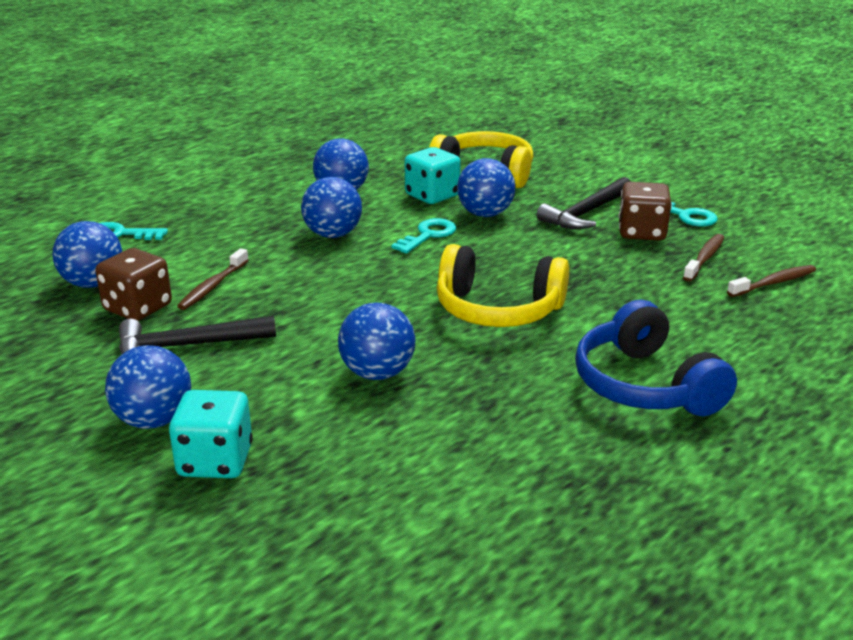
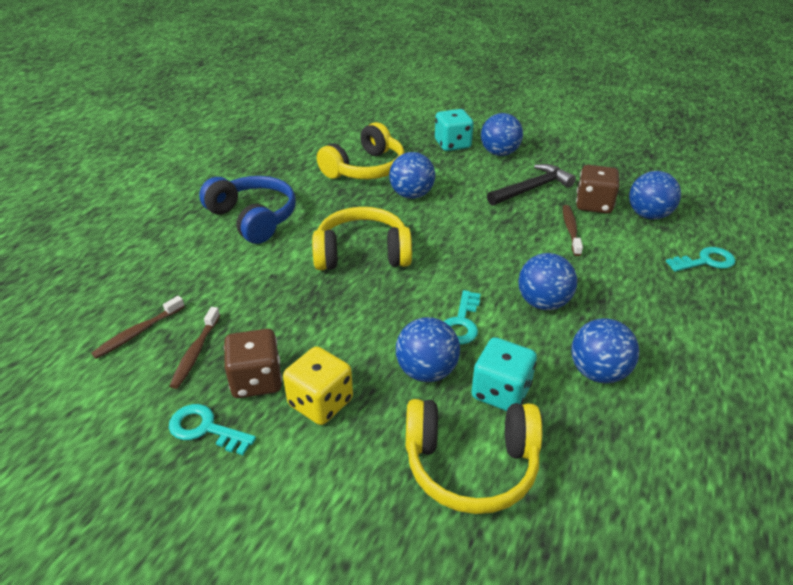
camera: 160 degrees right, 10 degrees up
(423, 440) = (365, 169): none -> yellow headphones
(586, 213) = (320, 402): black hammer -> yellow dice

